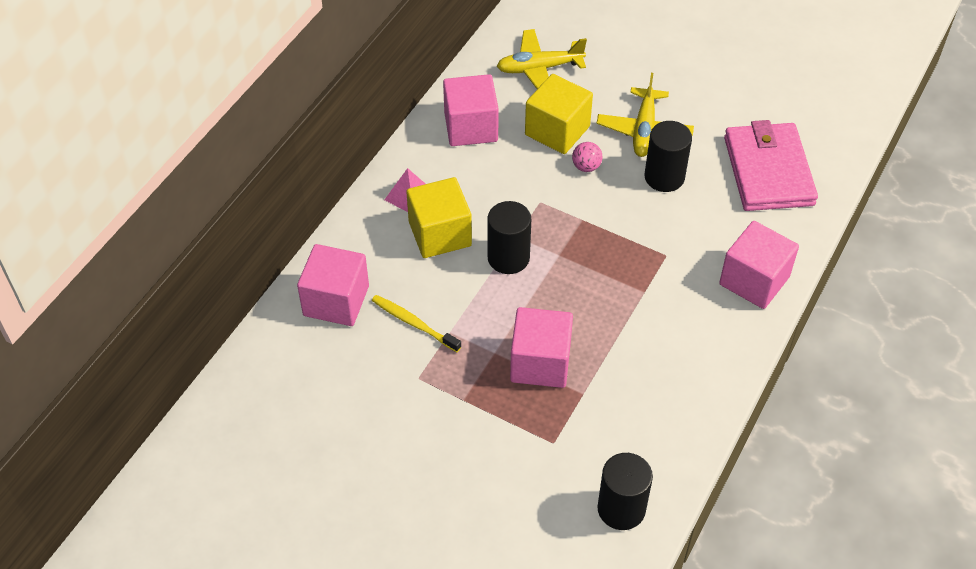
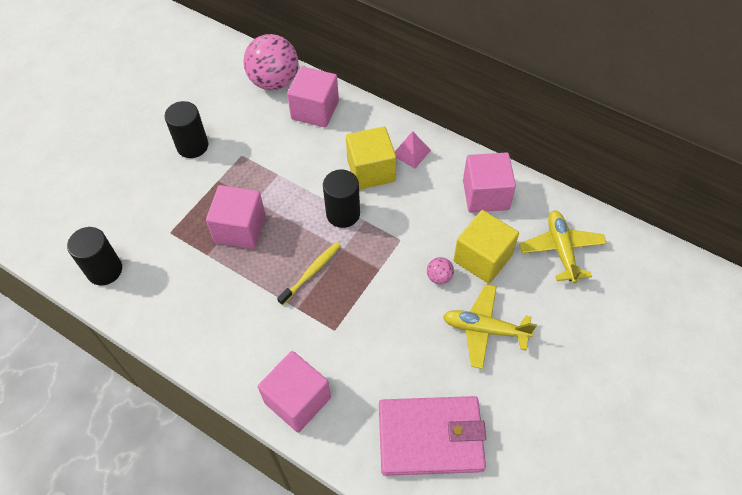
camera: 95 degrees right, 5 degrees up
(279, 355) = (274, 82): none -> pink ball
(414, 323) = (288, 153): yellow toothbrush -> yellow toothbrush (311, 273)
(664, 177) = (425, 340): black cylinder -> black cylinder (192, 146)

